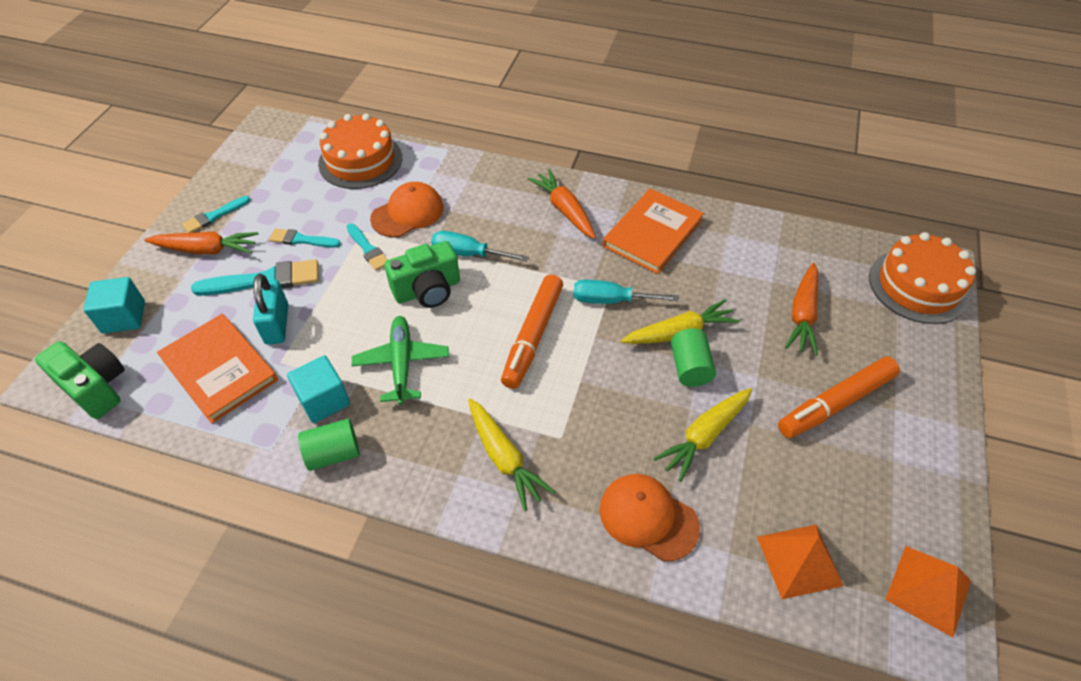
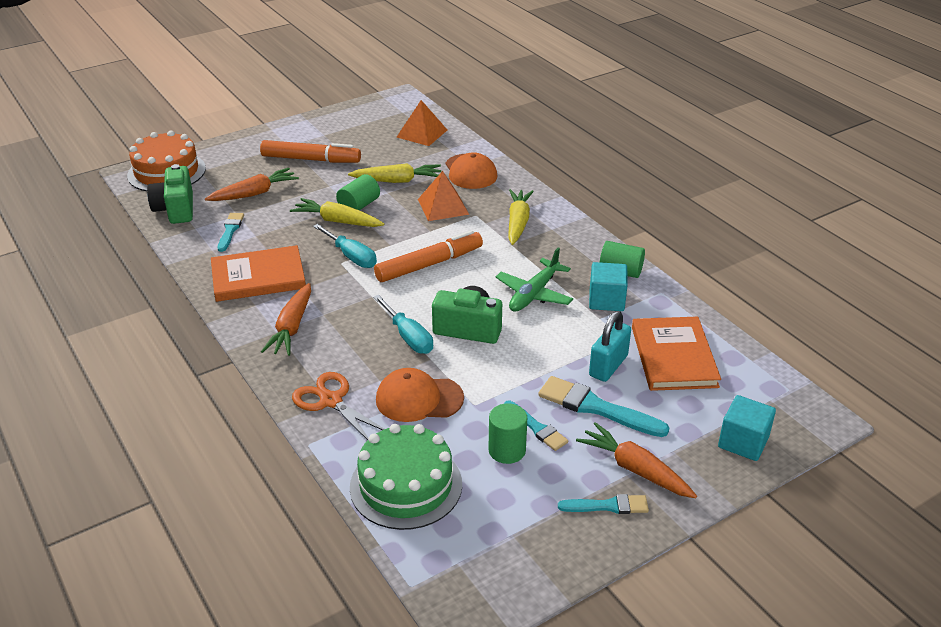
camera: 140 degrees left, 15 degrees down
(95, 387) = (783, 394): green camera -> green camera (176, 209)
(311, 213) = (507, 450): none -> green cylinder
(360, 160) = (406, 485): orange cake -> green cake
(368, 249) = (485, 386): turquoise brush -> turquoise brush (230, 231)
(467, 179) = (331, 401): none -> orange scissors
(928, 590) = (383, 107): orange pyramid -> orange pyramid (443, 206)

